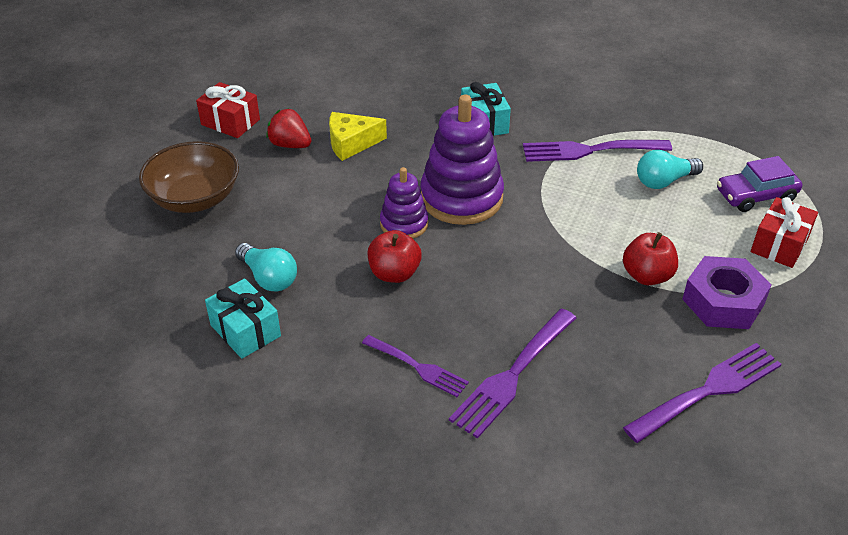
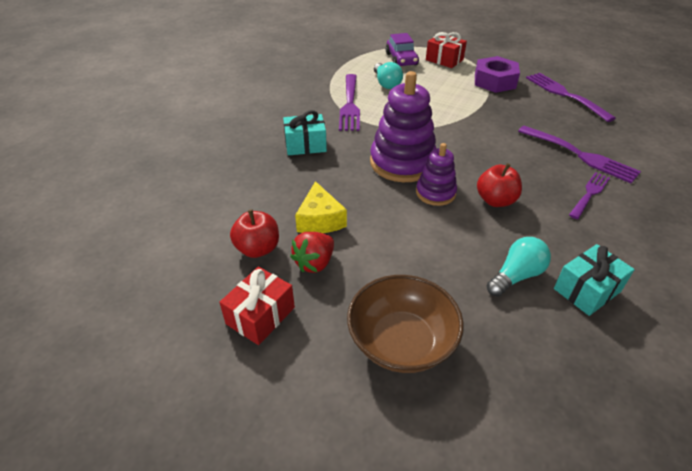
camera: 85 degrees left, 0 degrees up
(647, 276) = (477, 100): red apple -> red apple (258, 249)

